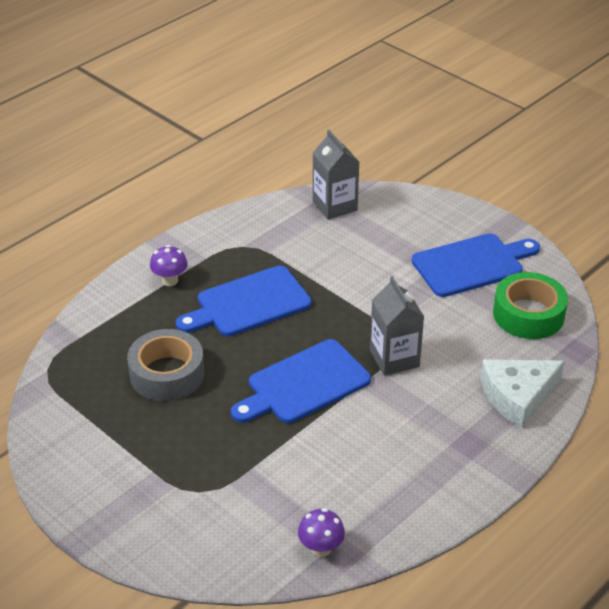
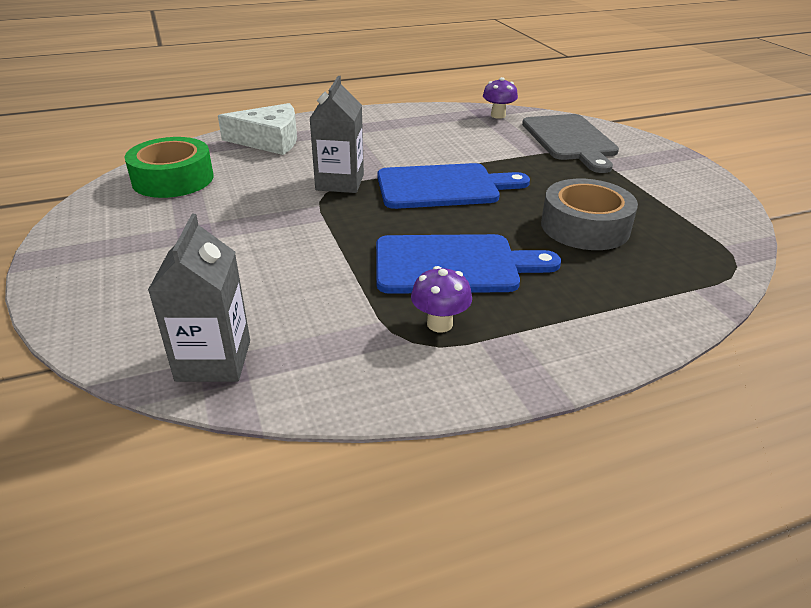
camera: 155 degrees left, 5 degrees down
(170, 280) = (550, 323): purple mushroom -> purple mushroom (439, 324)
(214, 518) = (570, 140): none -> grey cutting board
(471, 264) = (153, 230): blue cutting board -> none

